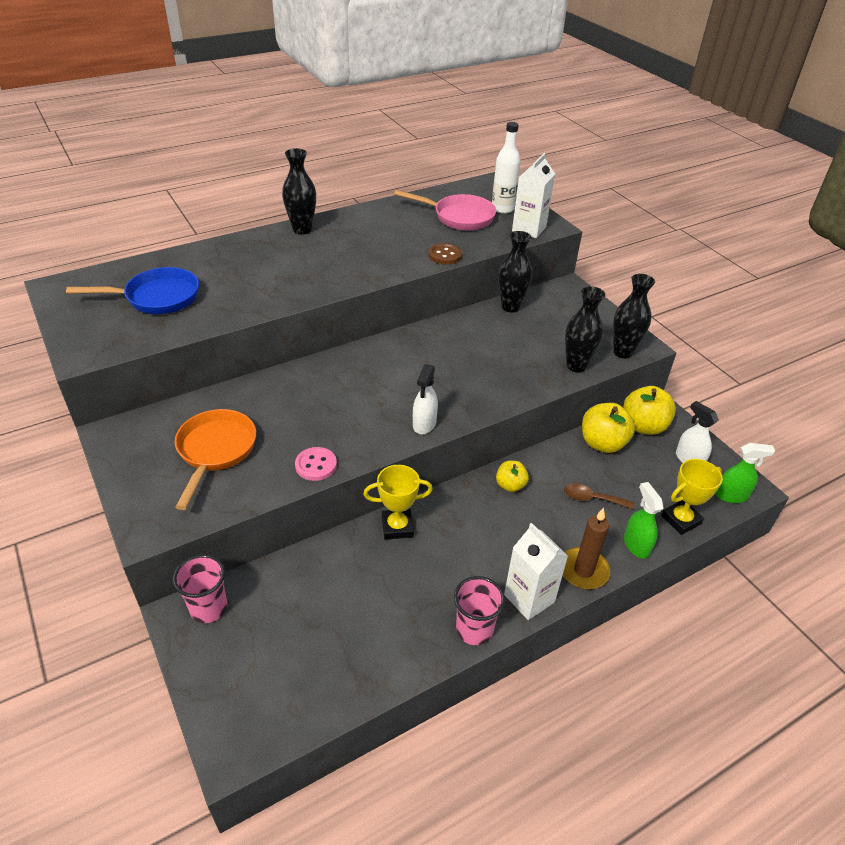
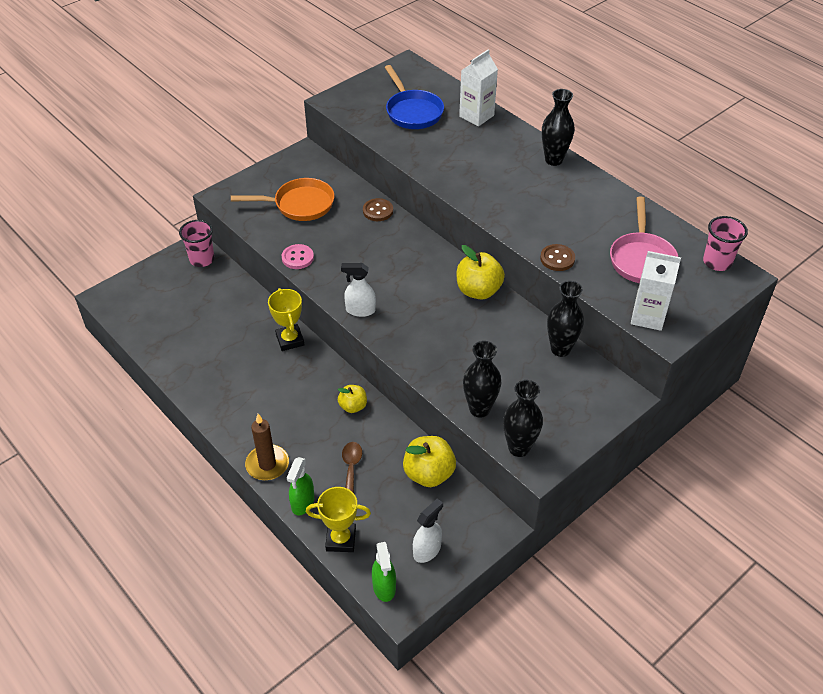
camera: 80 degrees right, 5 degrees up
(265, 386) = (378, 211): none -> brown button
(474, 629) = (201, 399): pink cup -> pink cup (717, 262)
(502, 209) = (682, 291): white bottle -> none
(529, 598) = (234, 430): white carton -> white carton (476, 116)
(636, 545) = (302, 503): green spray bottle -> green spray bottle turned 135 degrees clockwise
(644, 426) = (467, 510): yellow apple -> yellow apple (478, 291)
(681, 520) = (341, 539): yellow trophy -> yellow trophy turned 45 degrees counterclockwise

